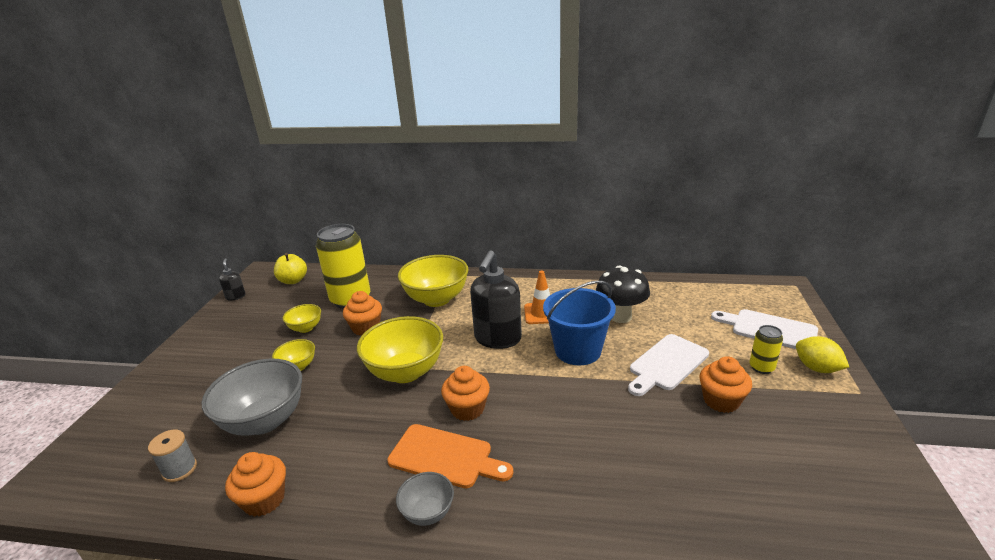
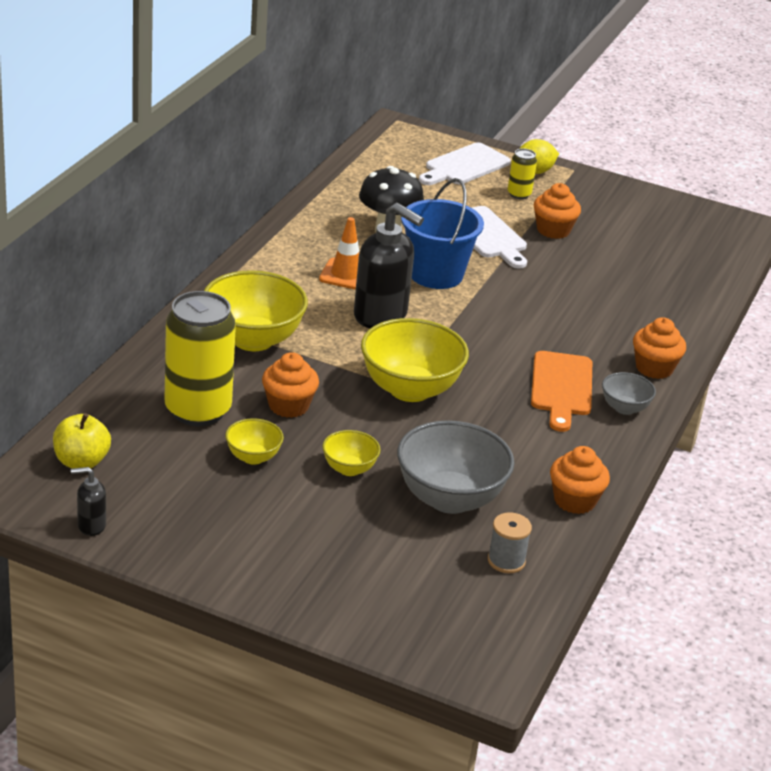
camera: 80 degrees left, 5 degrees up
(445, 457) = (561, 387): orange cutting board -> orange cutting board turned 150 degrees clockwise
(467, 409) = (497, 361): orange cupcake -> orange cupcake (654, 368)

